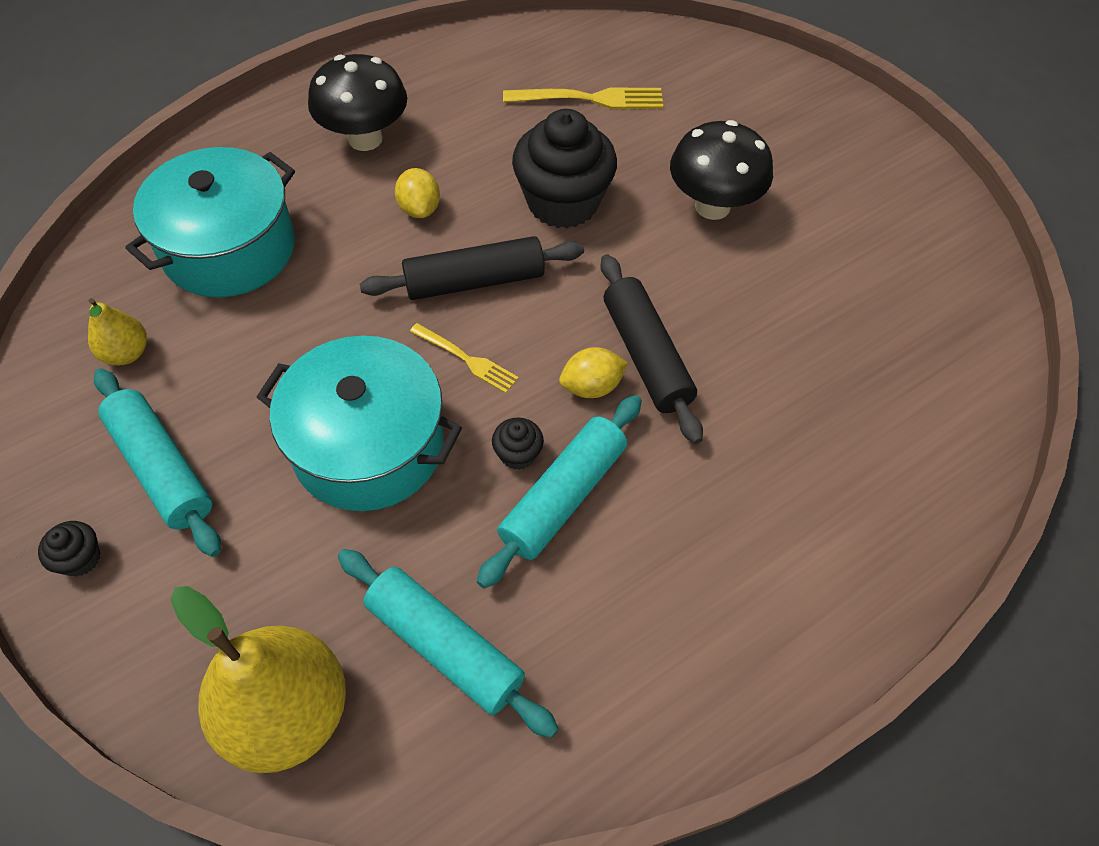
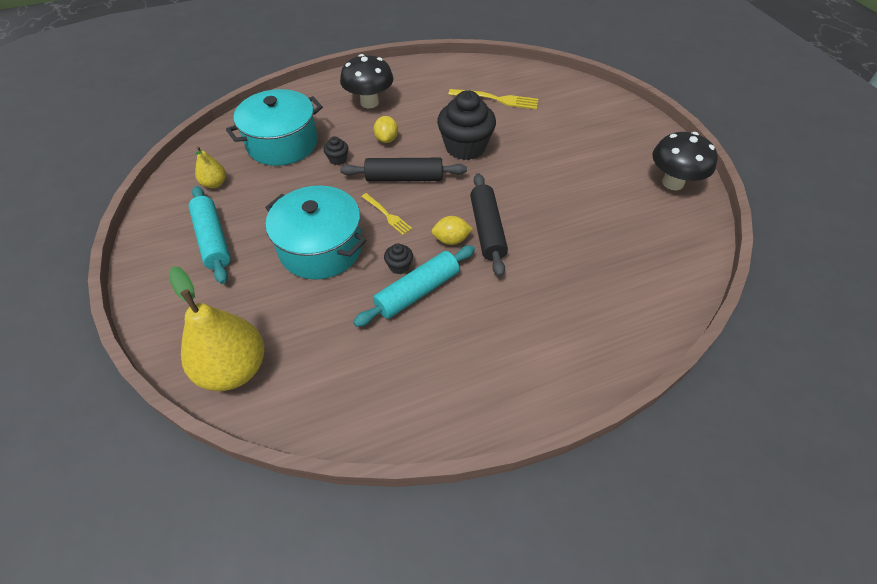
camera: 15 degrees right, 5 degrees down
(80, 558) = (158, 274): black cupcake -> black cupcake (338, 159)
(445, 646) = (327, 354): turquoise rolling pin -> none
(712, 206) = (549, 161): black mushroom -> black mushroom (673, 183)

